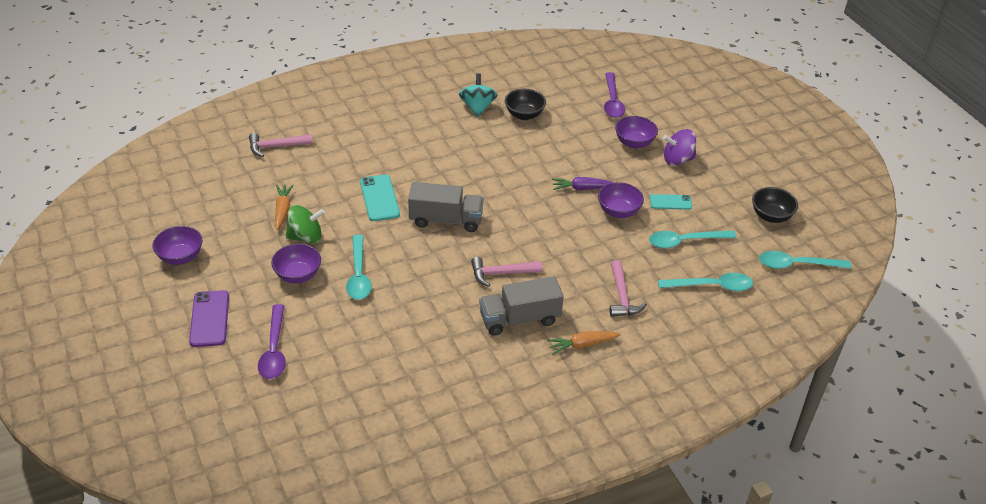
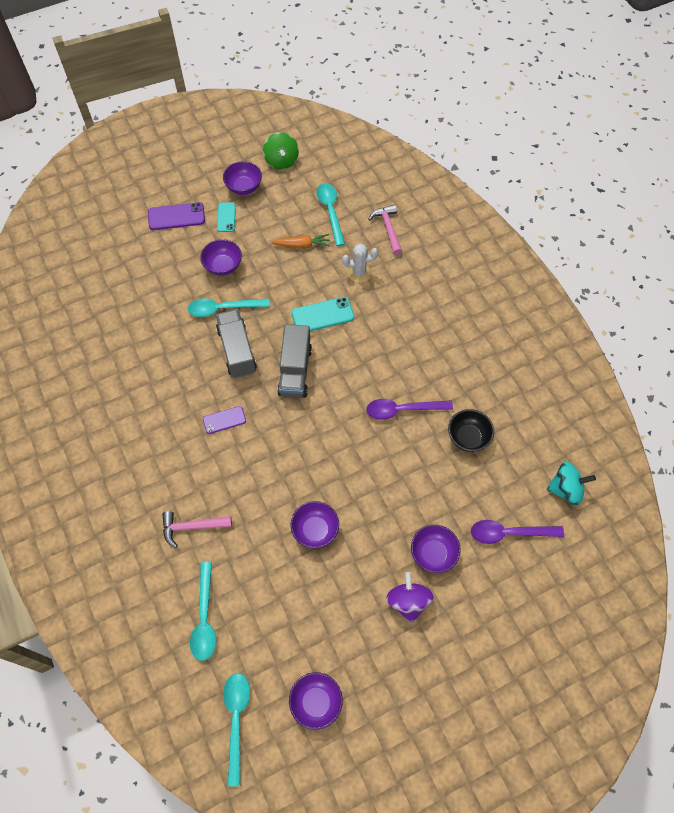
camera: 90 degrees right, 20 degrees up
(274, 350) = (142, 261): purple spoon -> purple spoon (402, 410)
(306, 237) = (269, 266): green spinning top -> green spinning top (281, 161)
(329, 170) = (359, 273): none -> white cactus
(477, 107) = (474, 391): turquoise spinning top -> turquoise spinning top (565, 489)
(501, 273) = (224, 420): pink hammer -> purple phone
(519, 319) = (167, 436): grey truck -> grey truck (237, 350)
(582, 188) = (349, 494): purple carrot -> none
(582, 345) = (132, 488): orange carrot -> none
(670, 202) = (333, 587): turquoise phone -> turquoise phone (226, 217)
(685, 241) = (271, 597): turquoise spoon -> turquoise spoon (330, 211)
(771, 216) = (316, 702): black bowl -> purple bowl

